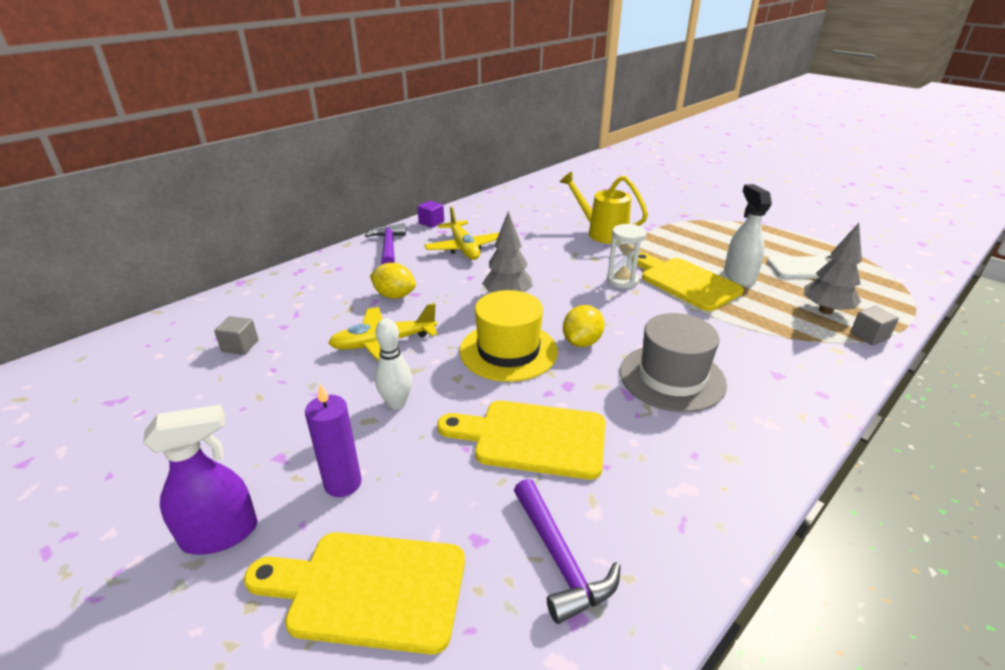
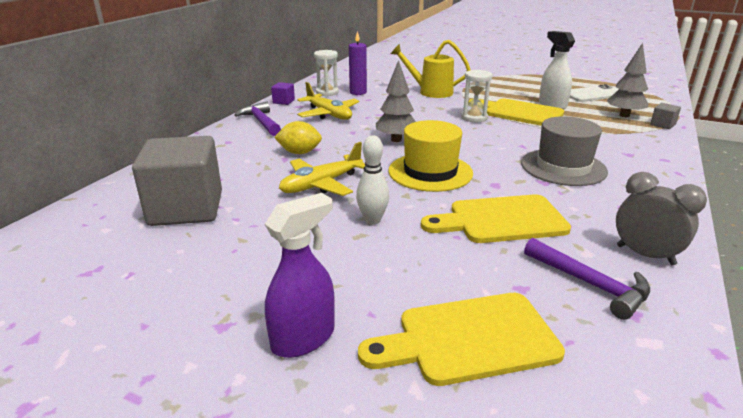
camera: 20 degrees left, 5 degrees down
(240, 346) = (186, 208): grey cube -> grey cube, size x2.46
(343, 483) = (379, 279): purple candle -> purple candle (358, 92)
(485, 216) = (327, 92): none -> white hourglass
(581, 342) = (480, 158): yellow lemon -> none
(664, 536) = (645, 255): none -> grey clock

